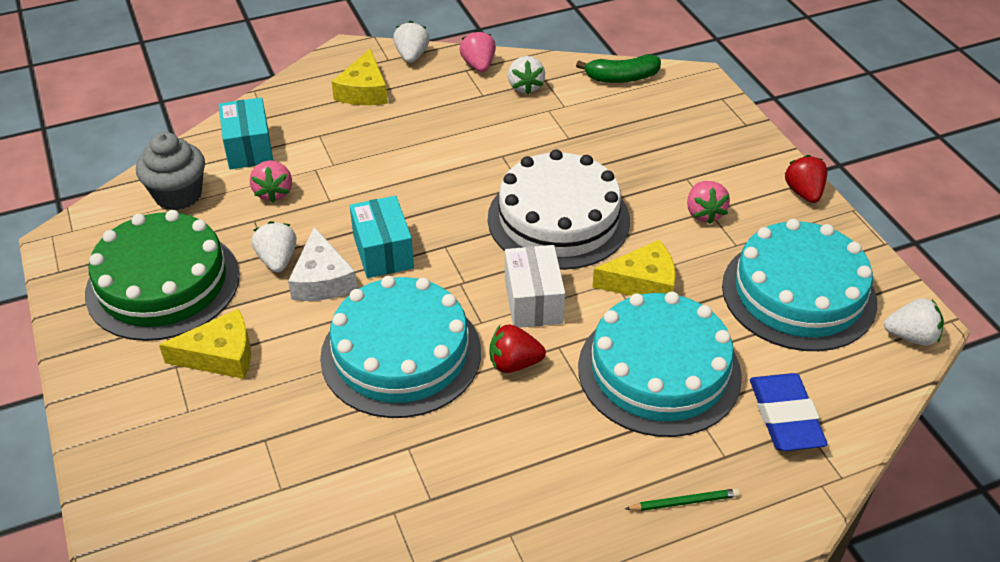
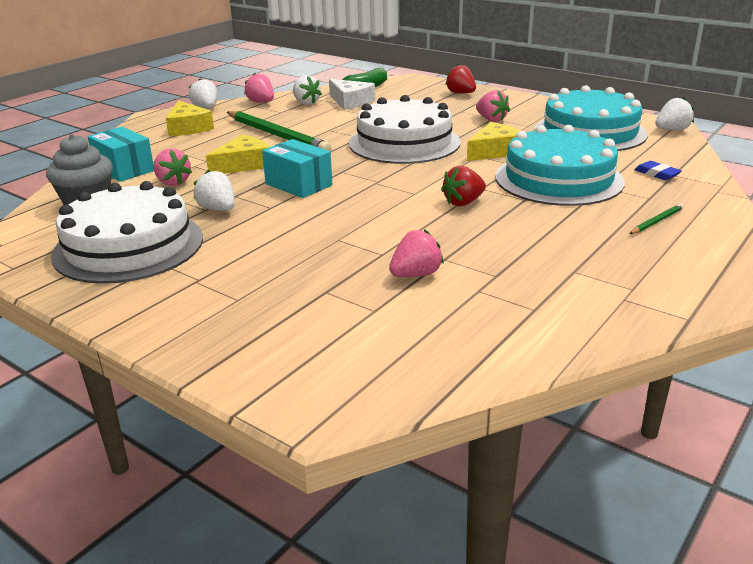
camera: 30 degrees left, 15 degrees down
(163, 284) = (128, 246): green cake -> white cake
(220, 355) = (229, 264): yellow cheese -> yellow cheese (243, 164)
(322, 279) = (267, 208): white cheese -> white cheese (350, 102)
(360, 457) = (416, 274): none -> pink strawberry
(401, 354) = (377, 221): turquoise cake -> none
(439, 145) = (277, 135): none -> green pencil
(533, 301) = (437, 176): white box -> none
(785, 417) = (656, 174): blue eraser -> blue eraser, size x0.55
(804, 192) = (535, 100): red strawberry -> red strawberry (461, 93)

